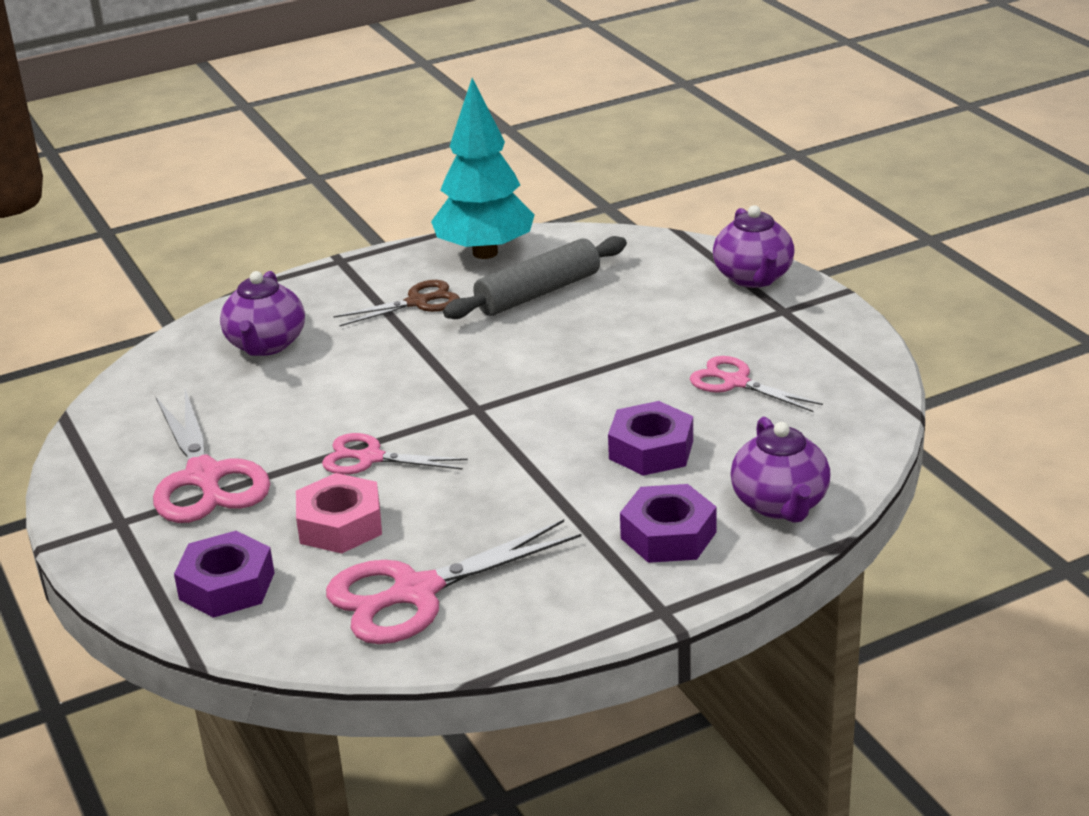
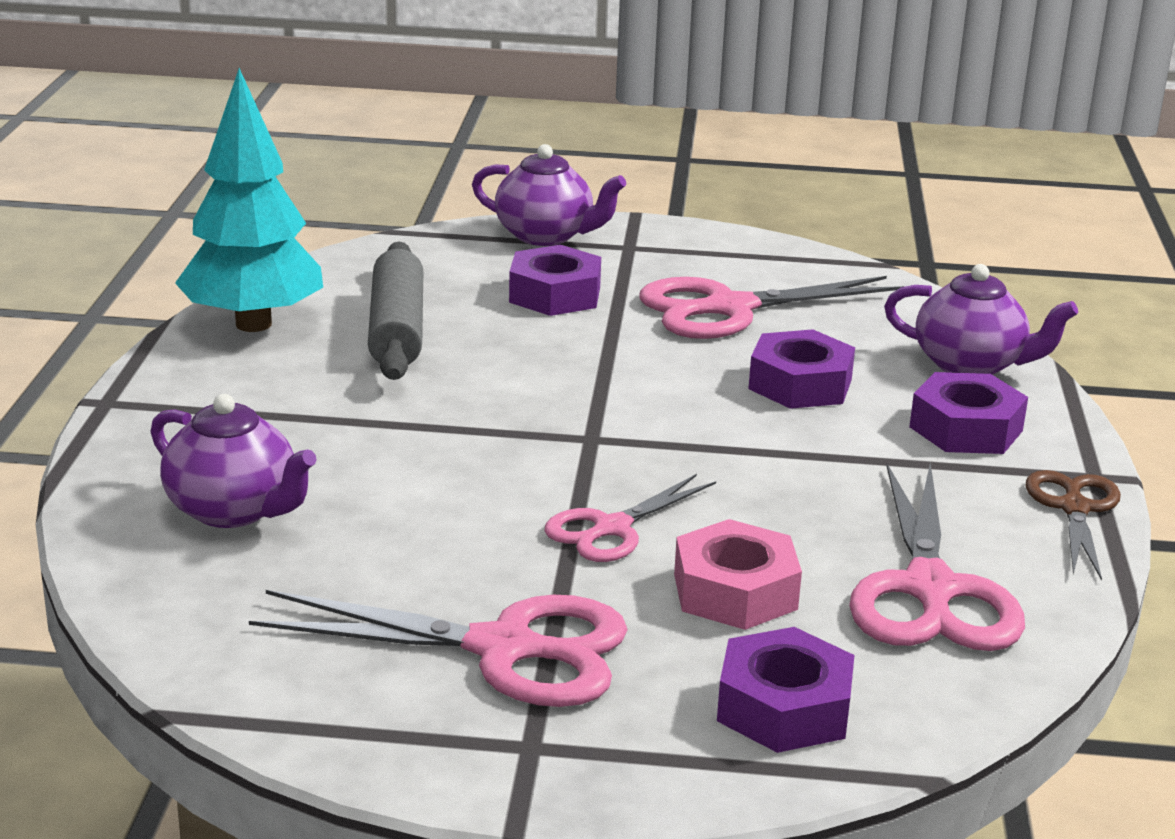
camera: 60 degrees left, 5 degrees down
(417, 302) = (299, 393): brown scissors -> brown scissors (1074, 508)
(664, 318) = (555, 294): none -> purple nut
(736, 382) = (730, 308): pink scissors -> pink scissors, size x1.66

